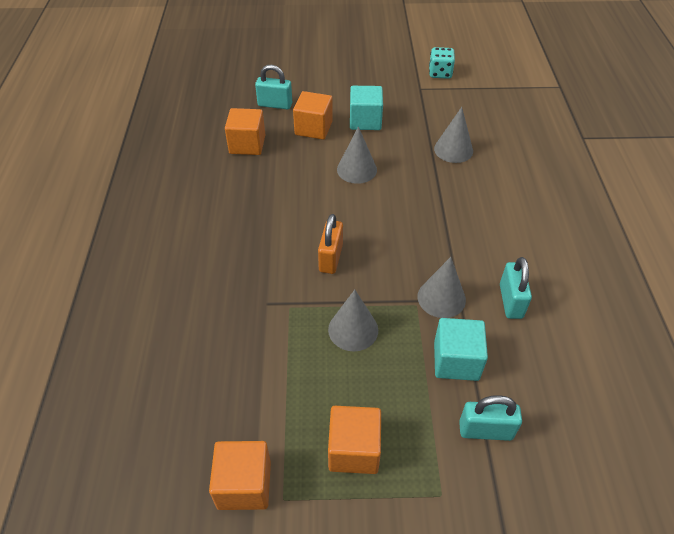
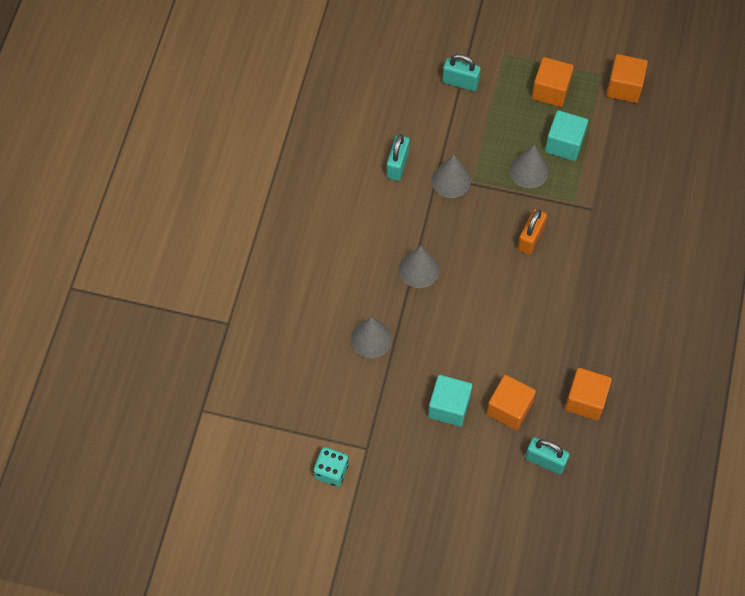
camera: 165 degrees left, 15 degrees up
(356, 169) = (479, 335): grey cone -> grey cone (419, 269)
(456, 361) = (460, 130): turquoise cube -> turquoise cube (564, 144)

